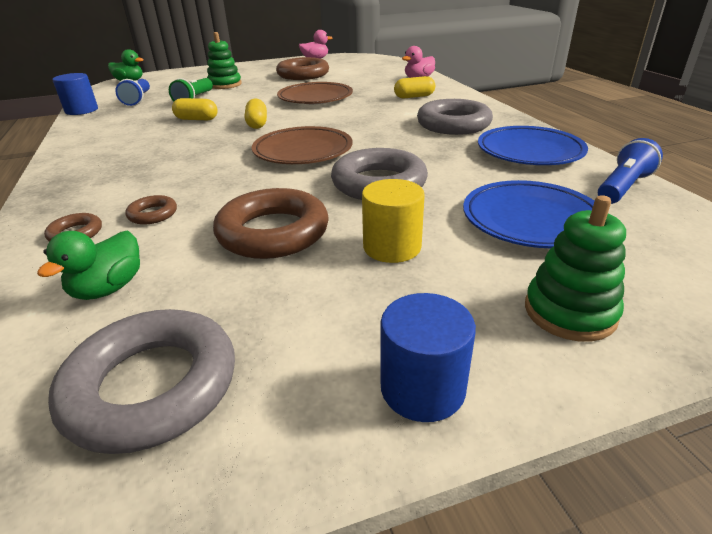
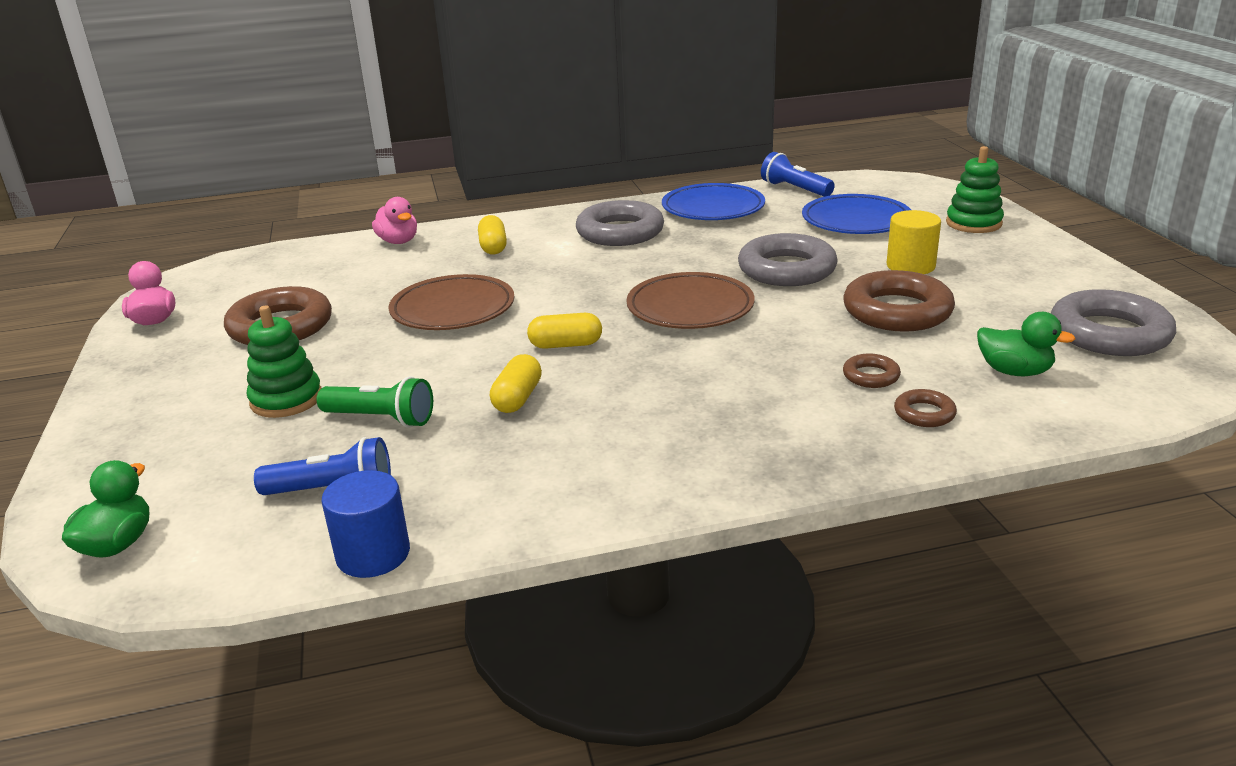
camera: 85 degrees left, 5 degrees down
(422, 388) = (1062, 261): blue cylinder -> none

